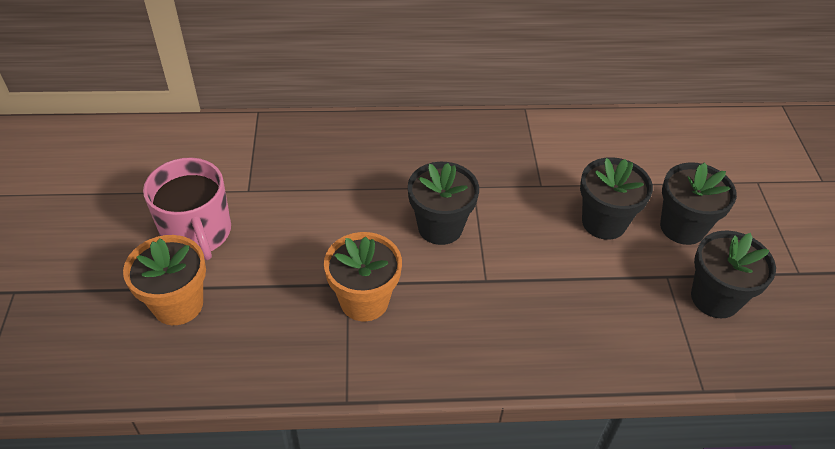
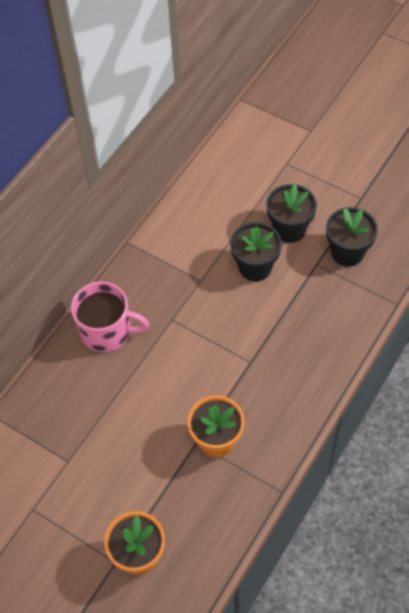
camera: 50 degrees left, 10 degrees up
(197, 233) = (83, 514): pink mug -> pink mug (107, 331)
(440, 227) = (190, 361): black flower pot -> none

